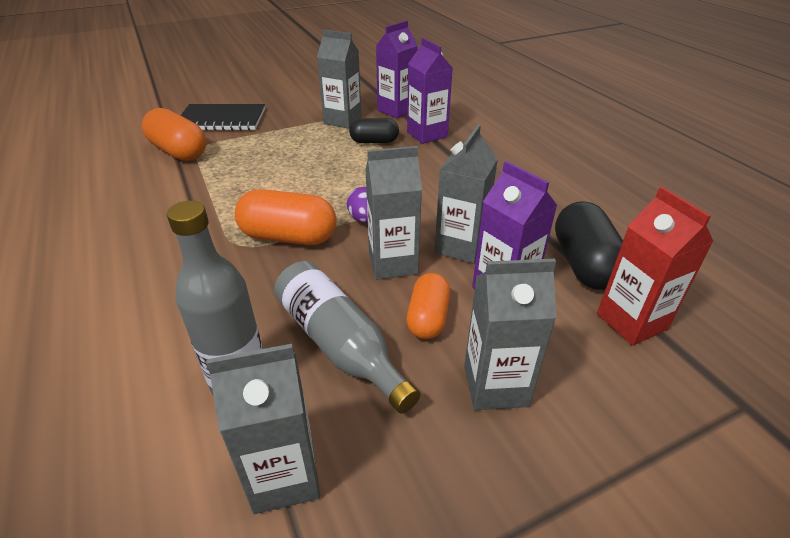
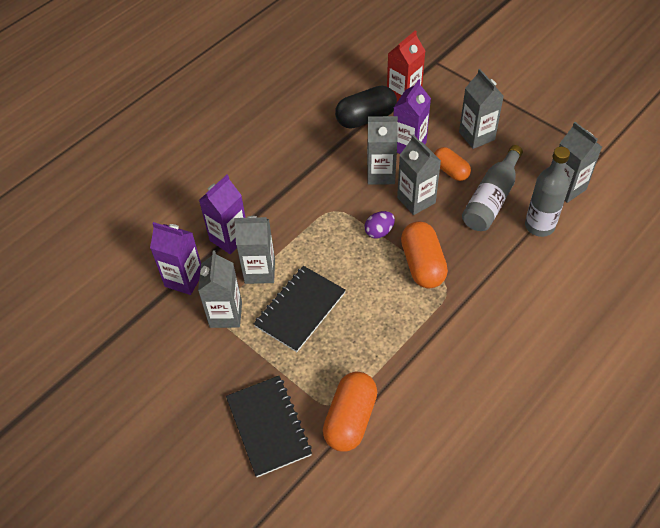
camera: 110 degrees left, 15 degrees up
(311, 152) = (300, 309): none -> black notebook
(374, 141) = (260, 271): black capsule -> grey carton
(428, 318) = (450, 171): orange capsule -> orange capsule turned 60 degrees clockwise

